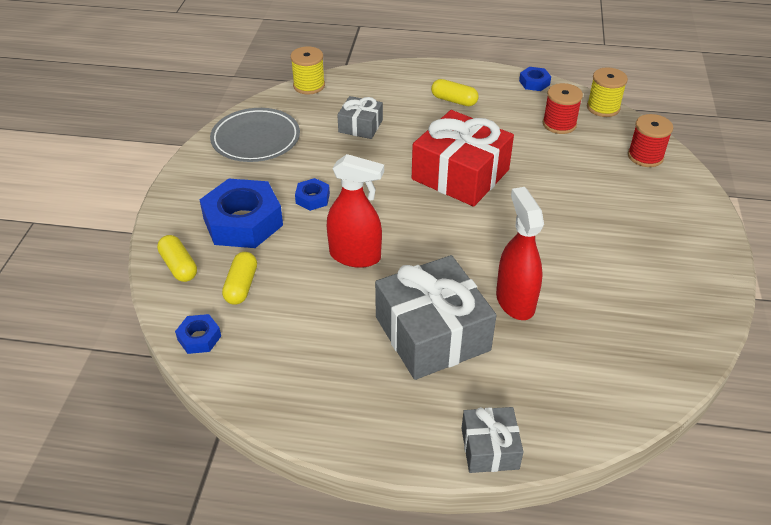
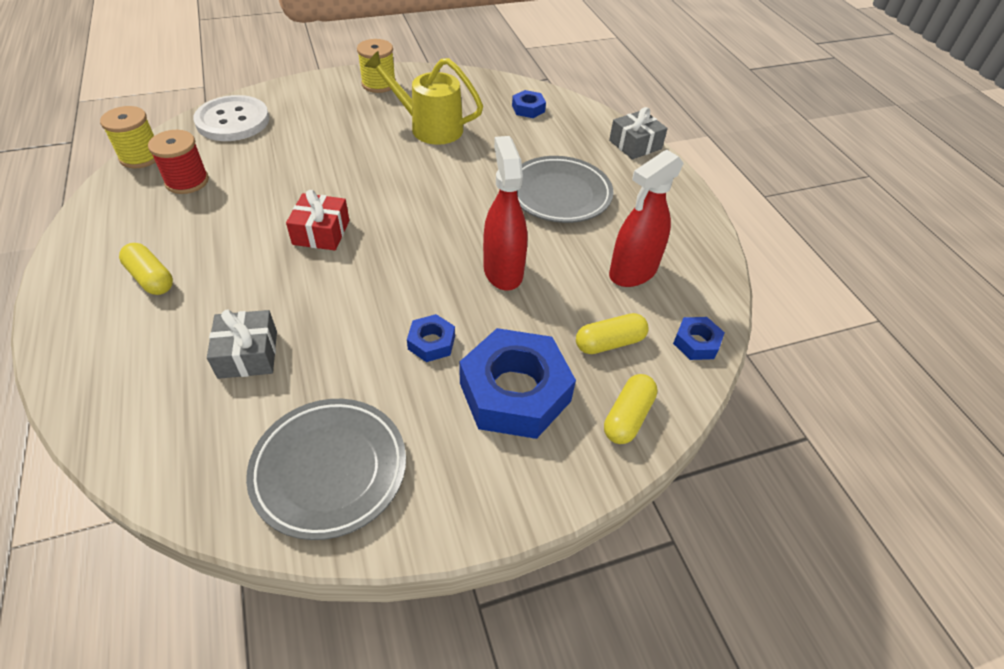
camera: 120 degrees left, 5 degrees up
(309, 86) = (138, 470): yellow spool -> yellow spool (379, 84)
(432, 333) = (559, 194): grey gift -> grey plate
(454, 100) = (151, 278): yellow capsule -> yellow capsule turned 45 degrees counterclockwise
(460, 175) = (321, 232): red gift -> red gift, size x0.52
(515, 301) = (488, 160): red spray bottle -> red spray bottle (632, 272)
(534, 83) = (87, 217): blue nut -> blue nut (528, 109)
(593, 276) = (429, 127): none -> yellow watering can
(645, 156) = (233, 121): red spool -> white button

